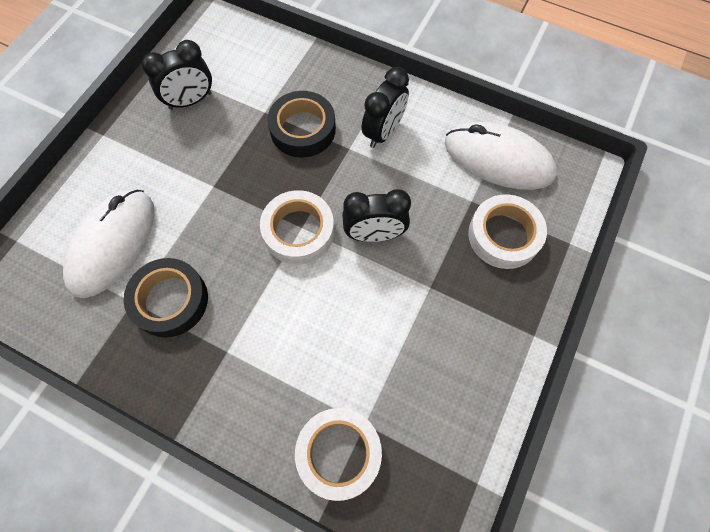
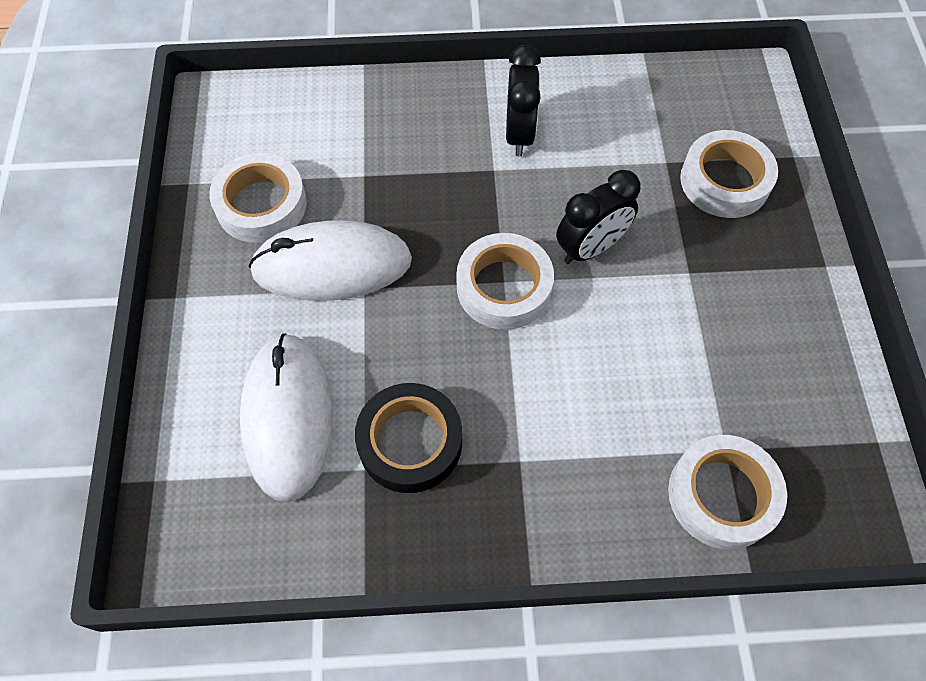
camera: 30 degrees left, 5 degrees down
(190, 101) = (261, 205): black clock -> white tape
(303, 129) = (424, 174): black tape -> none
(498, 159) = (662, 106): white mouse -> white mouse (332, 265)

